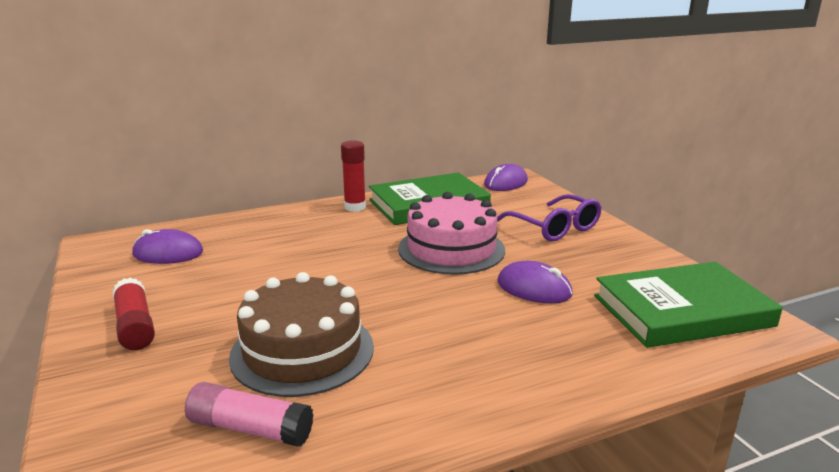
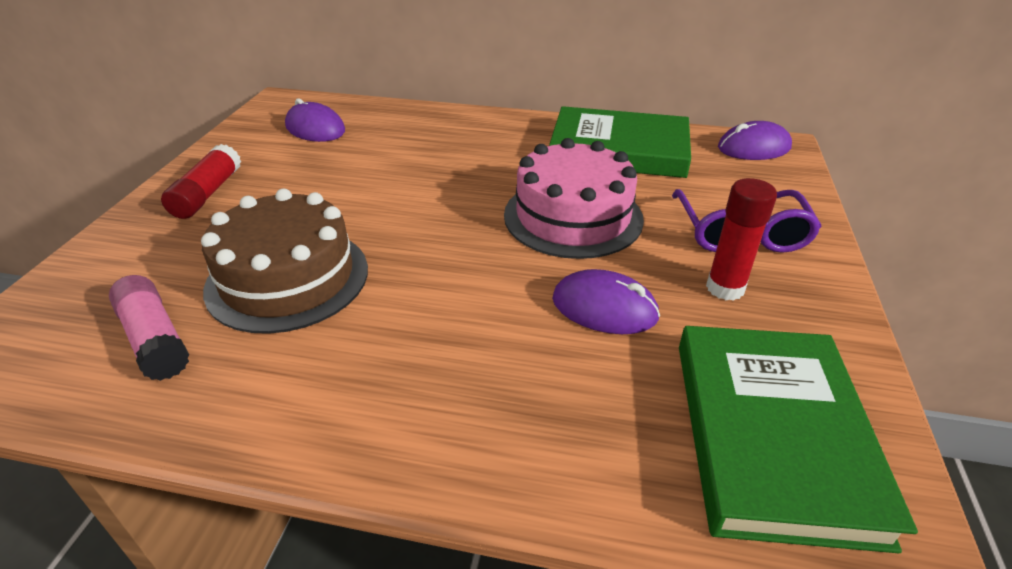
camera: 35 degrees right, 15 degrees up
(355, 207) = (535, 129): red glue stick -> red glue stick (725, 288)
(534, 288) = (604, 308): purple mouse -> purple mouse turned 45 degrees counterclockwise
(682, 311) = (772, 435): green book -> green book turned 75 degrees clockwise

